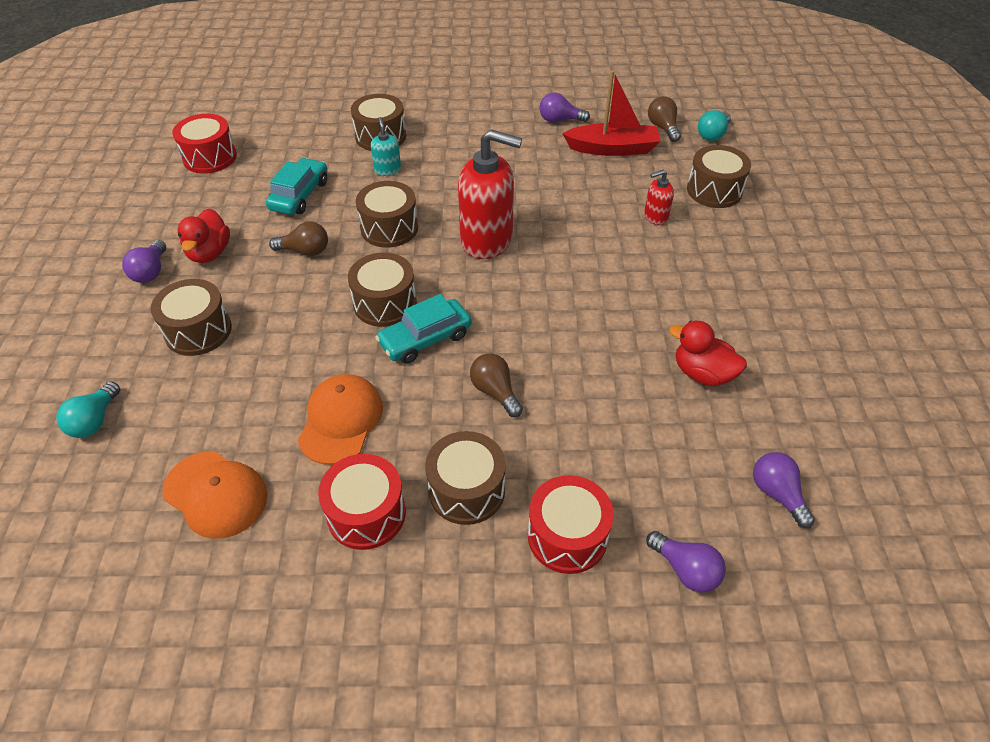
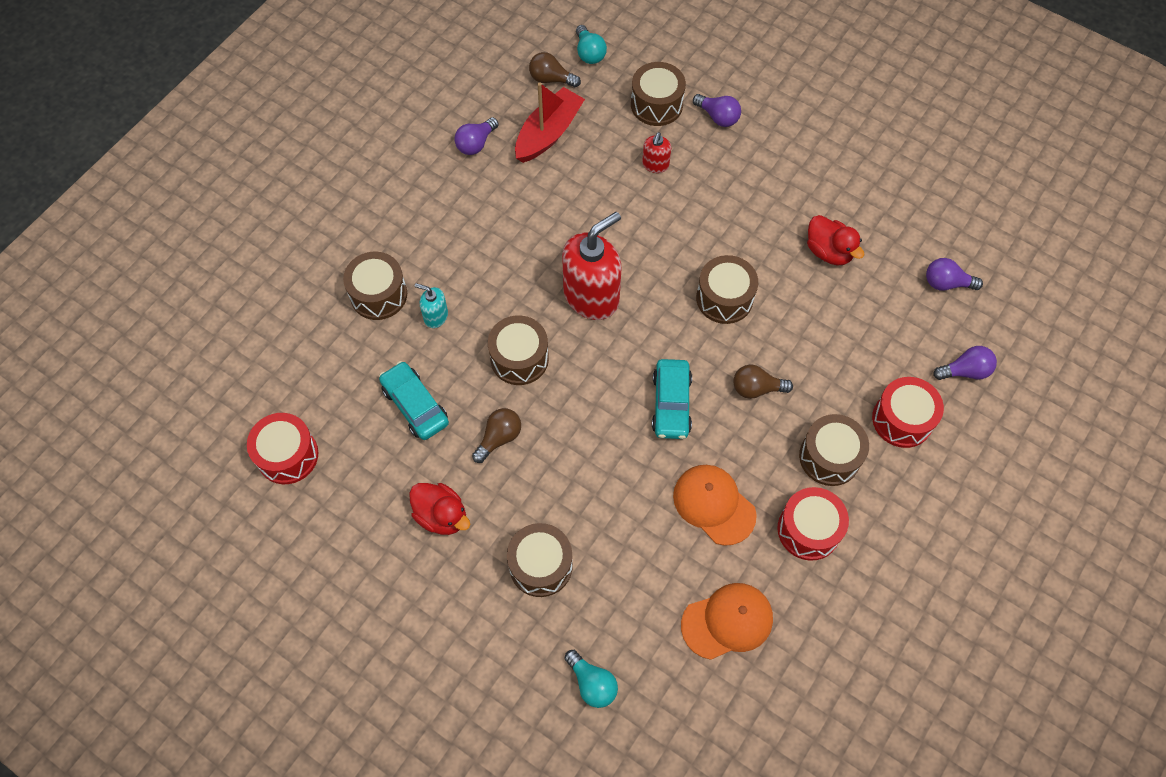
camera: 55 degrees left, 15 degrees up
(151, 272) = (431, 575): purple light bulb -> purple light bulb (718, 117)
(385, 303) = (611, 411): brown drum -> brown drum (724, 298)
(702, 373) = (829, 251): red duck -> red duck turned 105 degrees counterclockwise

